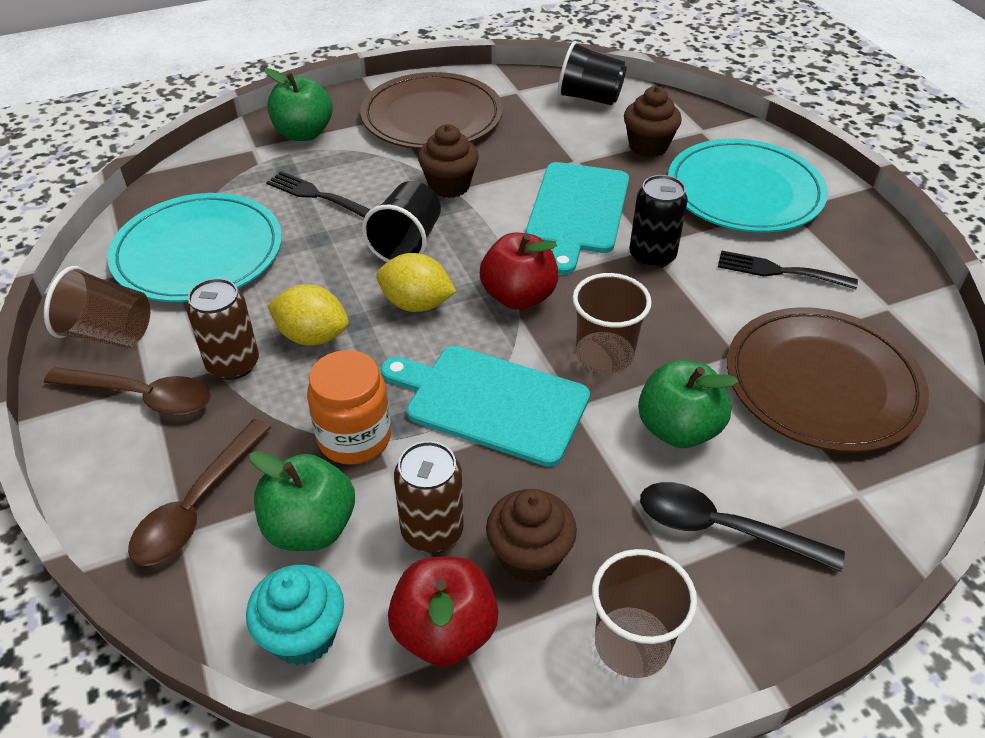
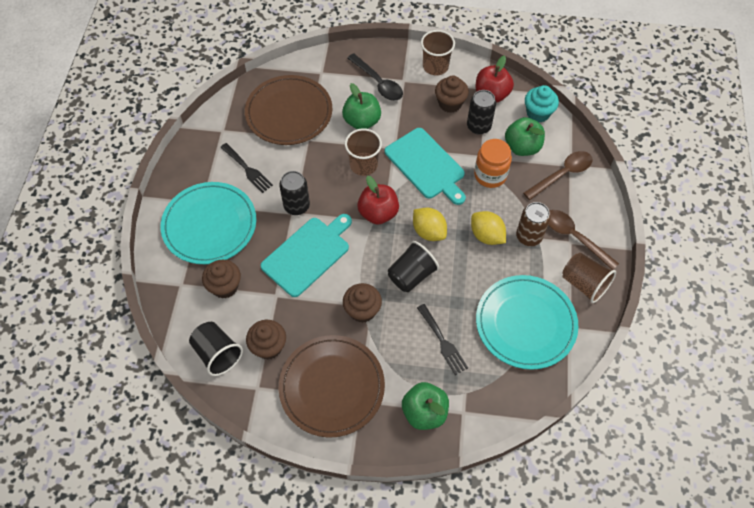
camera: 150 degrees left, 15 degrees up
(432, 531) = (478, 126): brown can -> black can
(537, 120) = (268, 347): none -> brown cupcake

